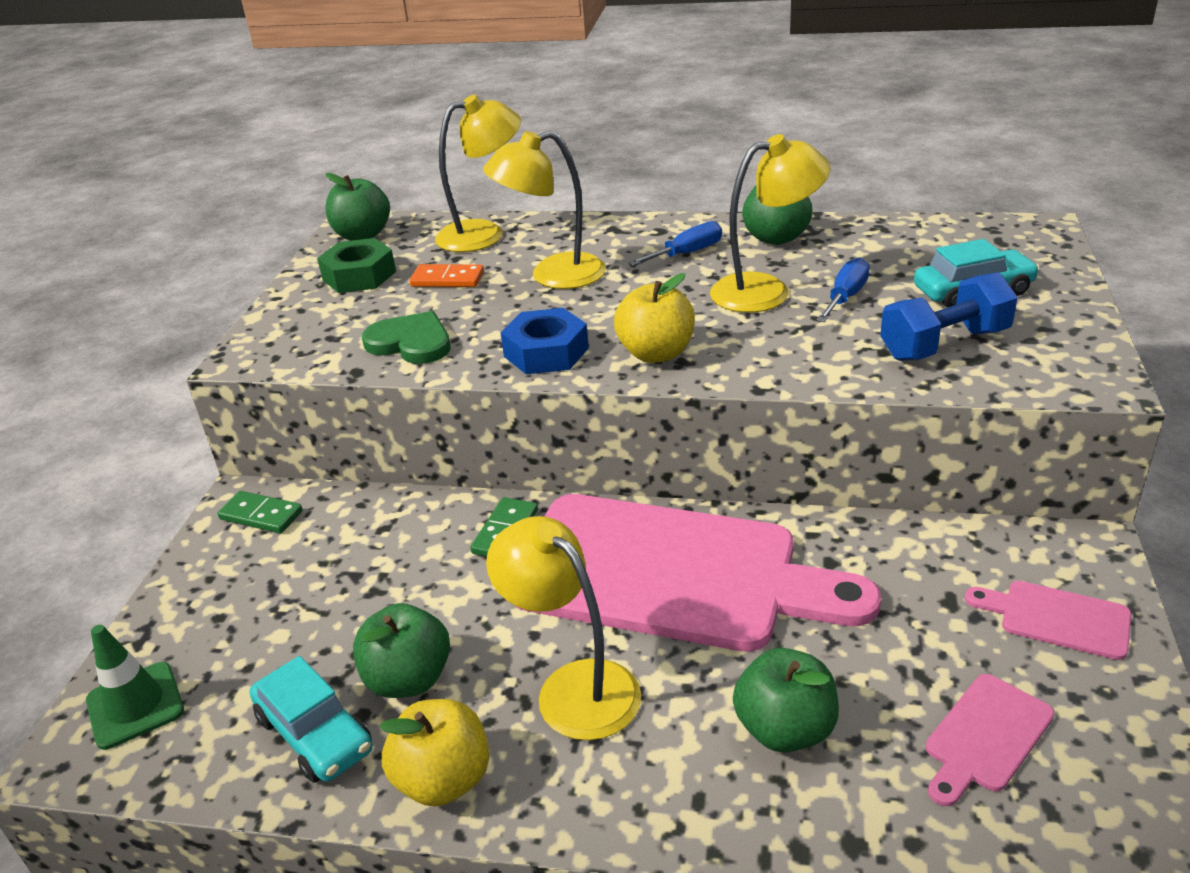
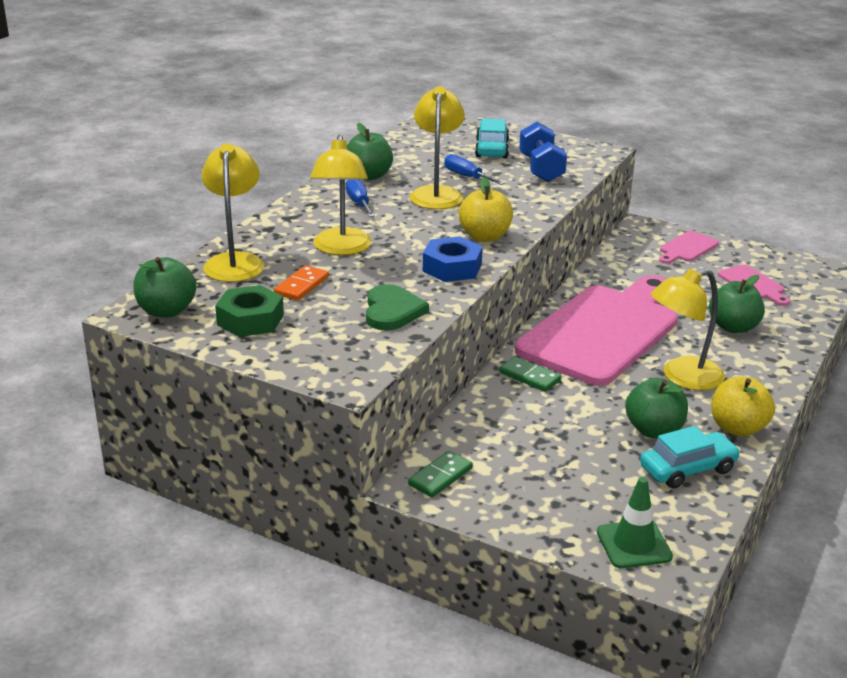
camera: 75 degrees left, 5 degrees down
(411, 342) = (392, 311): green heart -> green heart turned 135 degrees clockwise

